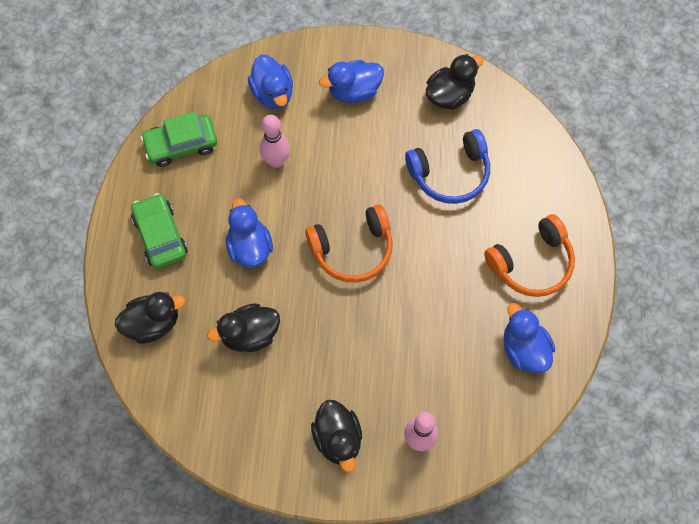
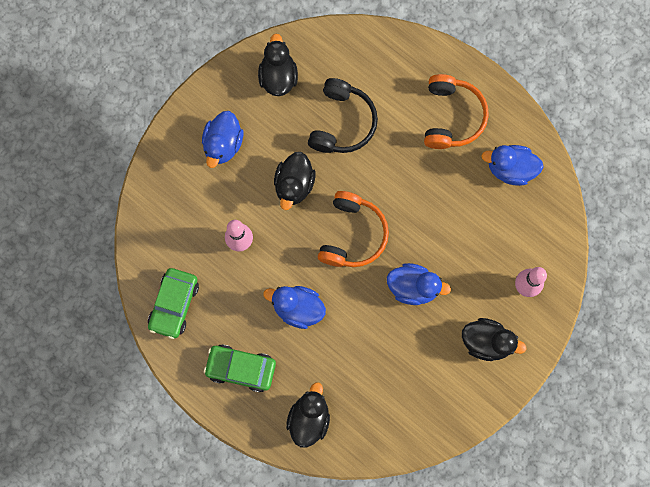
camera: 55 degrees left, 10 degrees up
(250, 334) = (367, 353): black duck -> black duck (294, 185)
(273, 93) = (180, 206): blue duck -> blue duck (413, 287)
(450, 173) = (342, 122): blue headphones -> black headphones

